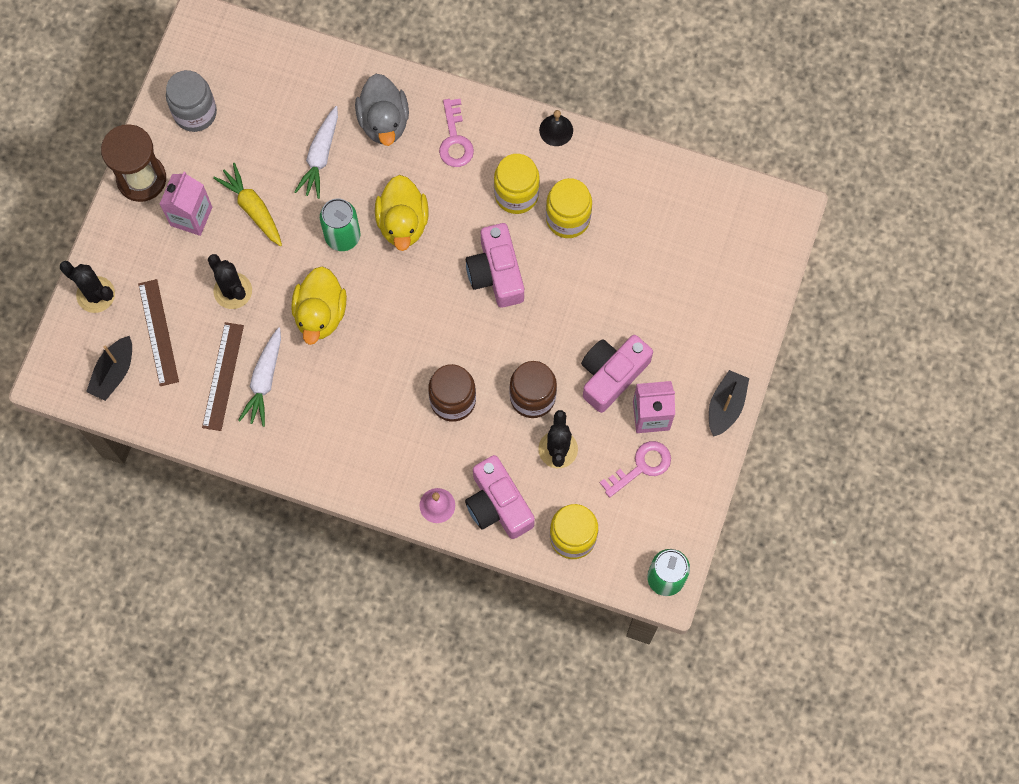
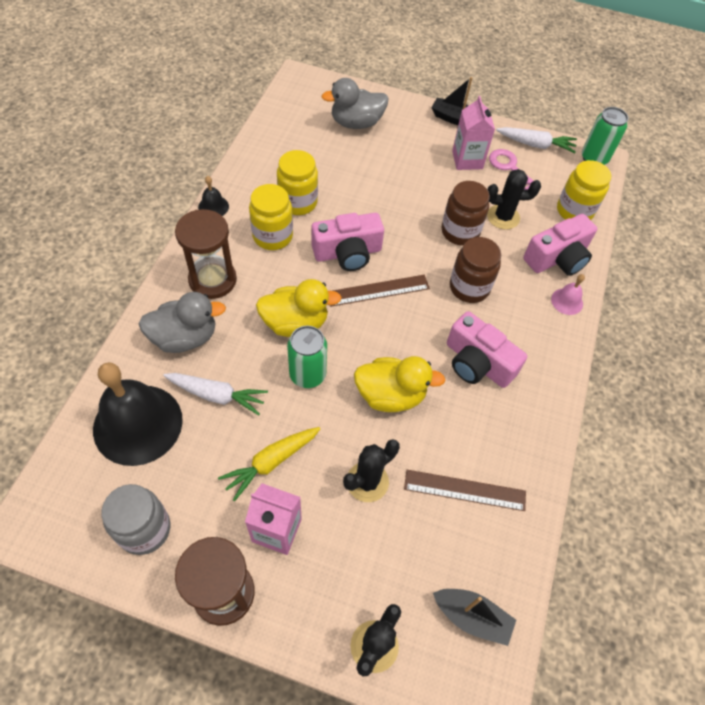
camera: 95 degrees left, 15 degrees down
(158, 332) = (419, 564): brown ruler -> brown ruler (378, 290)
(264, 381) = (466, 448): white carrot -> white carrot (536, 145)
(291, 93) = (138, 424): none -> black bell
(455, 139) = (212, 280): pink key -> brown hourglass
(612, 375) = (436, 181): pink camera -> pink camera (477, 363)
(706, 283) = (356, 123): none -> grey duck

